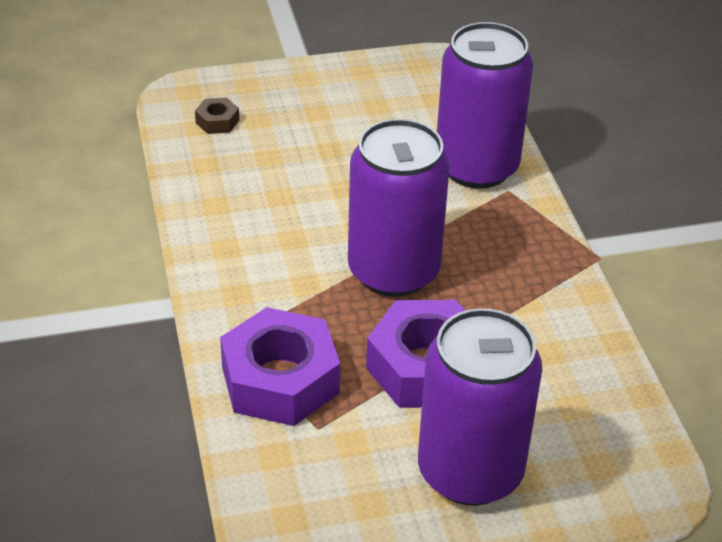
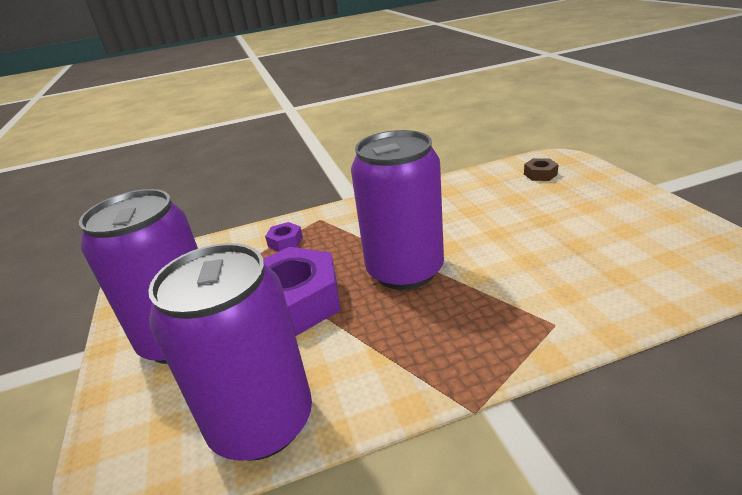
camera: 90 degrees right, 10 degrees down
(280, 380) = (285, 242): purple nut -> purple nut, size x0.43
(476, 167) = (579, 298): purple can -> purple can (262, 422)

